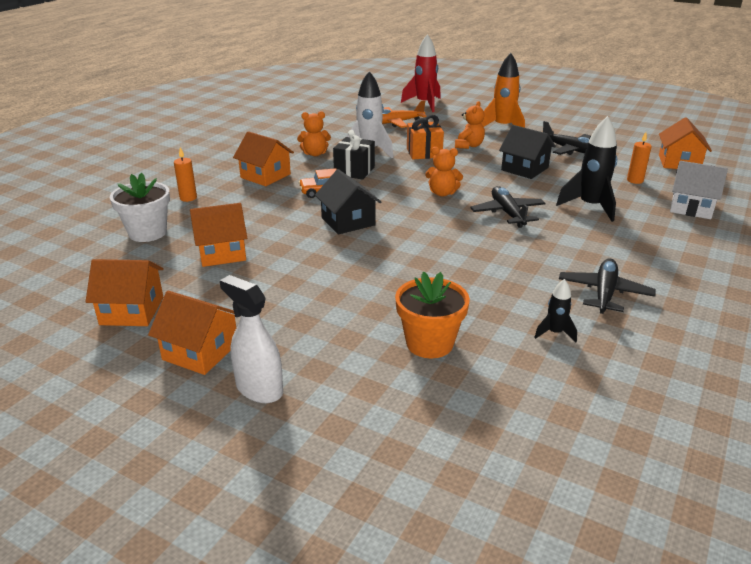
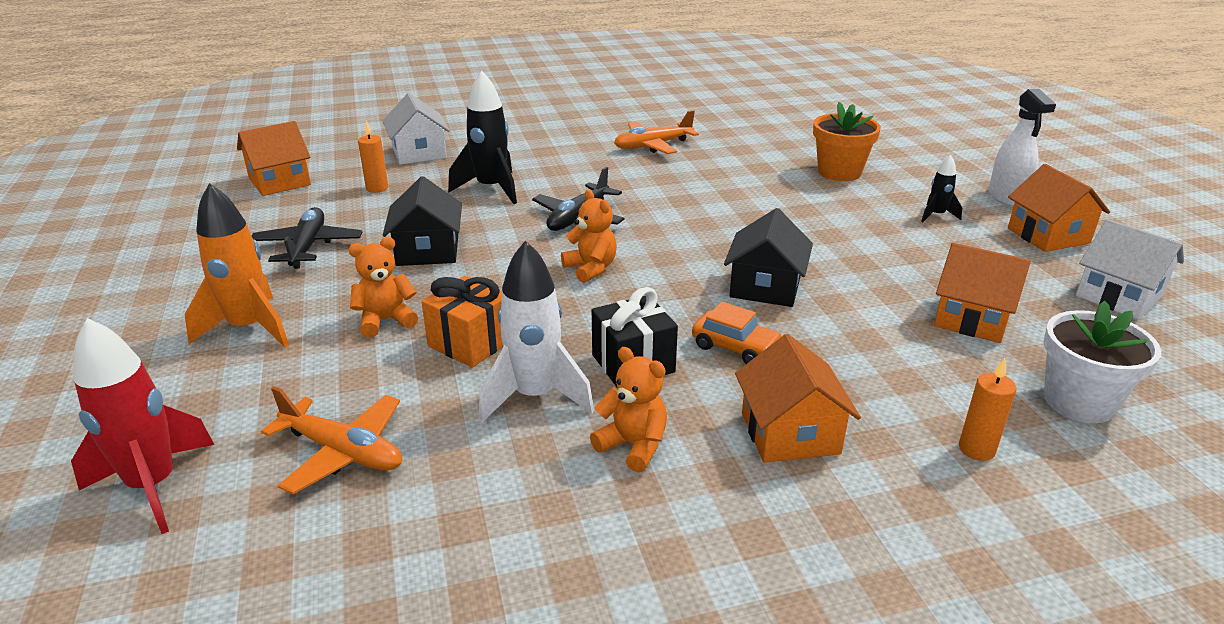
camera: 135 degrees left, 0 degrees up
(132, 311) = (1119, 296): orange house -> white house
(554, 333) = (738, 145): black rocket -> black rocket (936, 215)
(604, 293) = (652, 146): black plane -> orange plane

